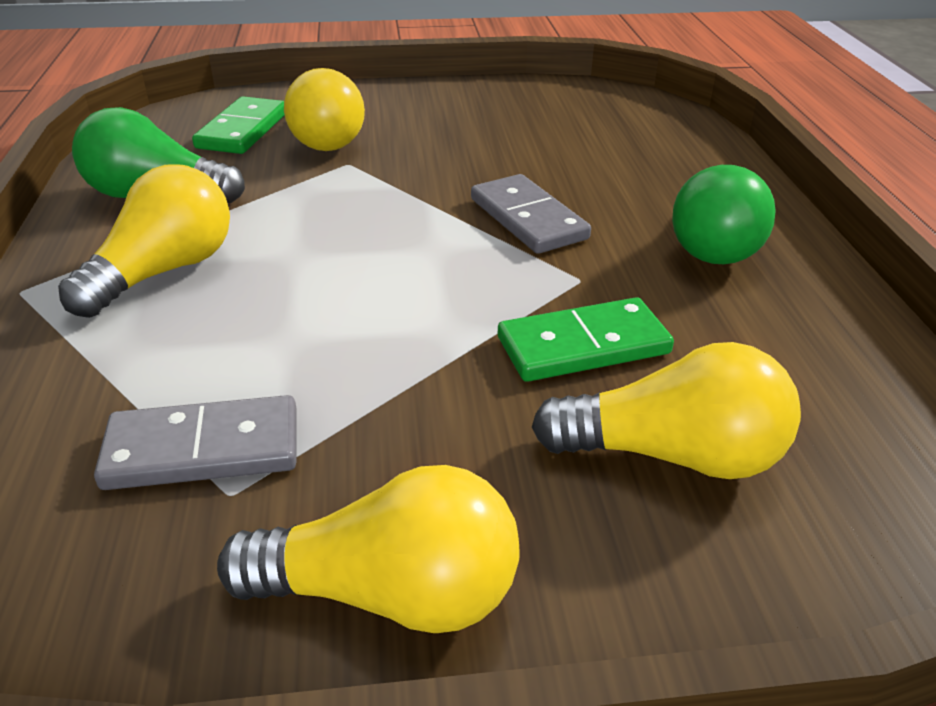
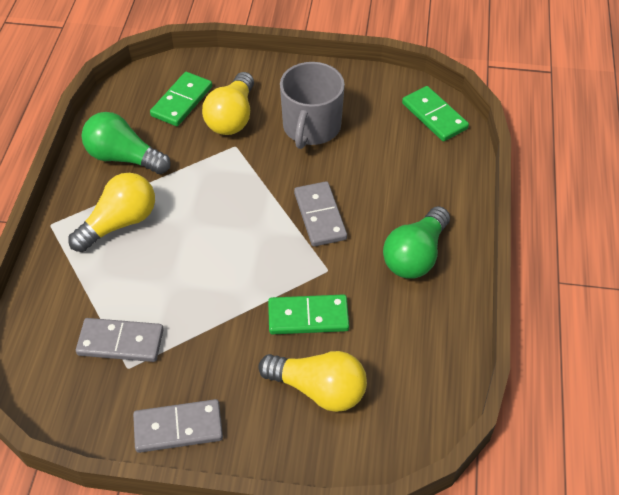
camera: 15 degrees right, 15 degrees up
(390, 593) = (178, 427): yellow light bulb -> grey domino
(460, 134) = (311, 127): none -> grey mug
(634, 107) = (434, 116): none -> green domino

